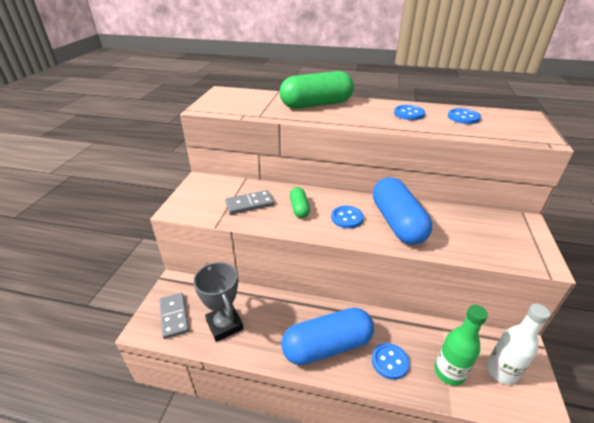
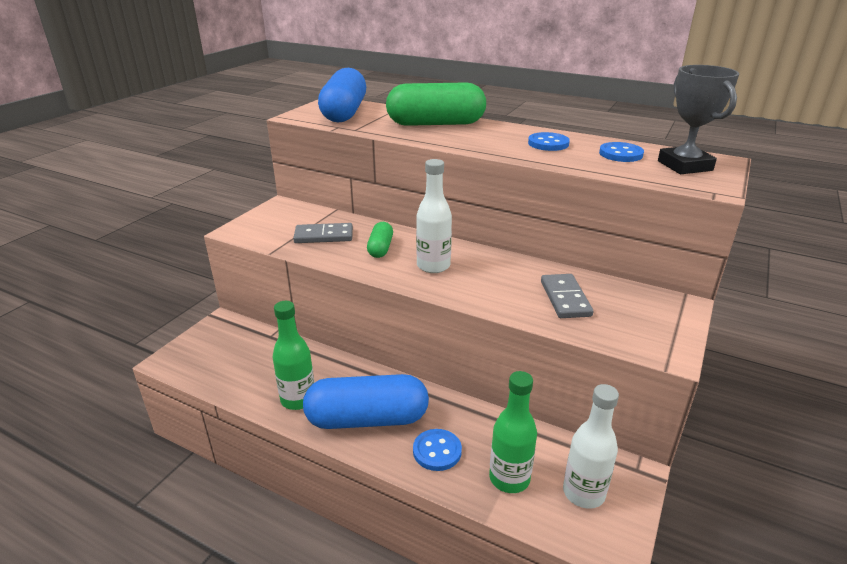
camera: 15 degrees right, 5 degrees down
(174, 316) = (206, 355): grey domino -> grey domino (565, 298)
(224, 325) = (257, 374): grey trophy -> grey trophy (684, 166)
(267, 341) = (298, 399): none -> green bottle
(347, 218) = (433, 266): blue button -> white bottle
(397, 223) = (495, 280): blue capsule -> blue capsule (344, 113)

